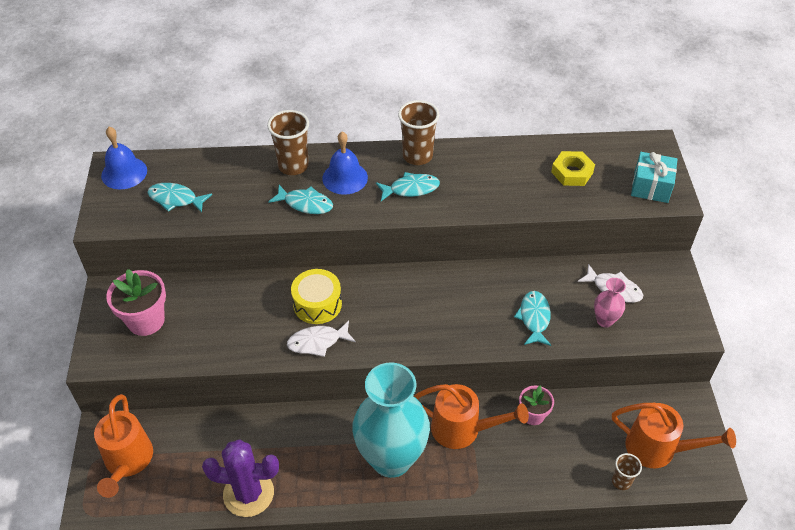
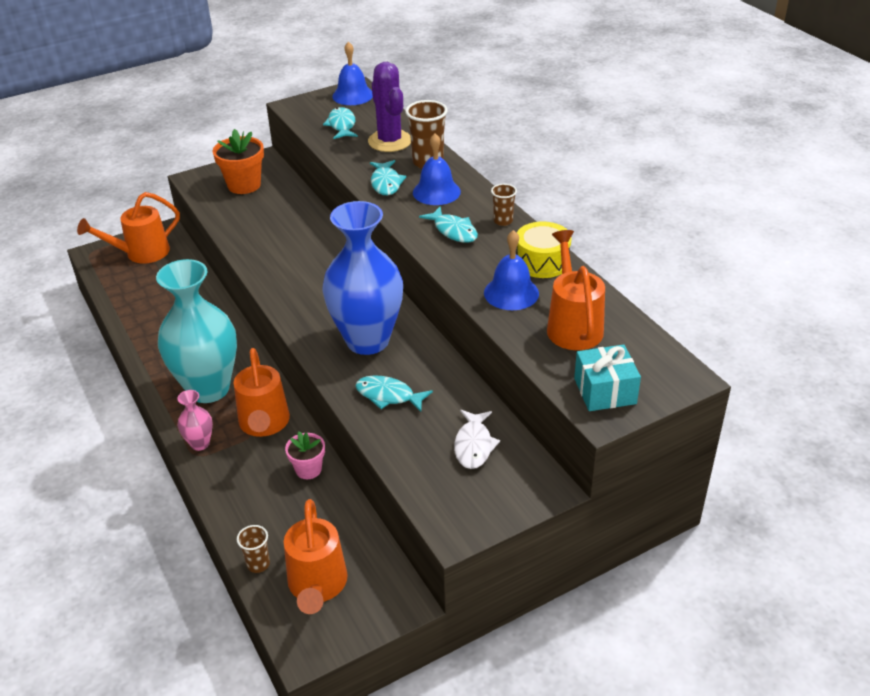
camera: 65 degrees right, 10 degrees down
(146, 320) = (244, 185): pink flower pot -> orange flower pot
(248, 493) = (138, 321): purple cactus -> purple cactus (390, 141)
(317, 304) = (316, 258): yellow drum -> yellow drum (542, 261)
(317, 342) = (273, 273): white fish -> none
(417, 156) = (503, 221): brown cup -> brown cup, size x0.57
(458, 308) = (367, 340): none -> blue vase
(515, 188) = (511, 293): none -> blue bell
(534, 318) = (388, 396): turquoise fish -> turquoise fish turned 135 degrees counterclockwise
(572, 172) = (572, 325): yellow nut -> orange watering can
(605, 320) = (421, 450): pink vase -> pink vase (200, 443)

